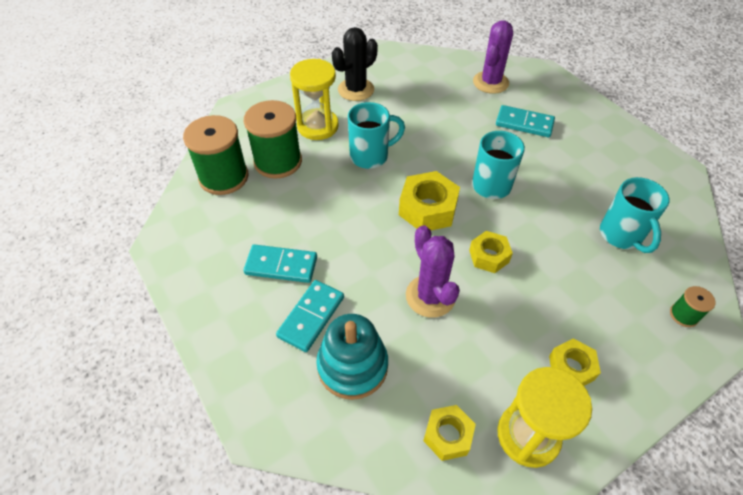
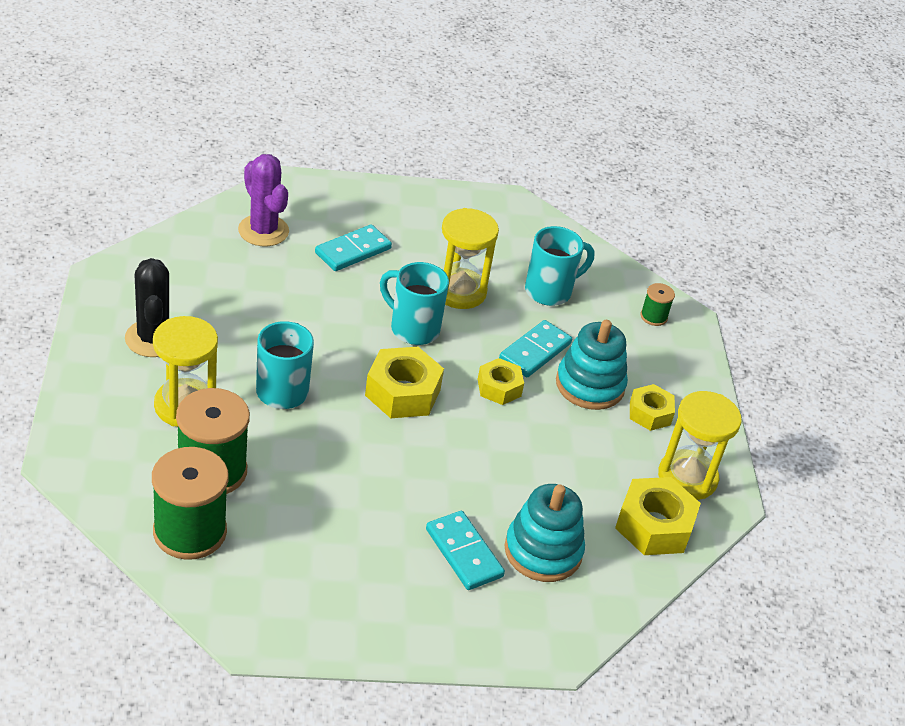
camera: 65 degrees left, 10 degrees down
(281, 266) = (378, 544): turquoise domino -> turquoise domino (535, 351)
(430, 296) = (510, 454): purple cactus -> none
(448, 435) = (654, 526): yellow nut -> yellow nut, size x1.60
(554, 310) = (590, 385): none -> turquoise stacking toy
(555, 188) = (459, 291): none -> yellow hourglass
(621, 235) = (550, 291): turquoise mug -> turquoise mug turned 45 degrees counterclockwise

